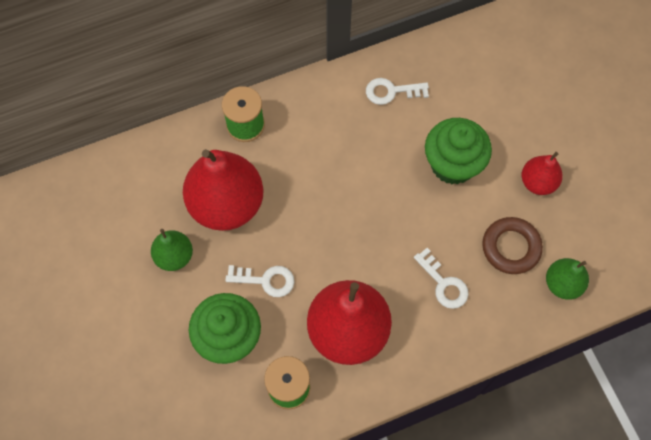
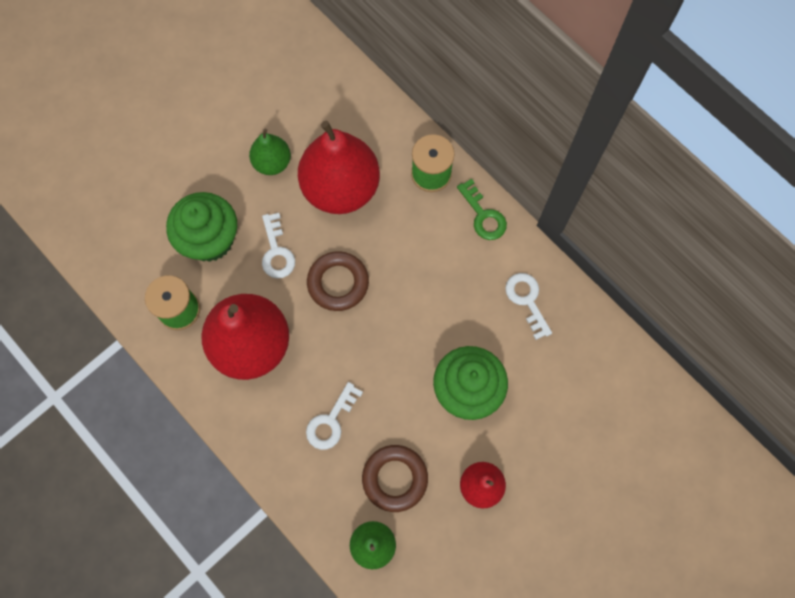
camera: 70 degrees right, 5 degrees up
(302, 97) = (483, 215): none -> green key
(317, 236) = (338, 283): none -> brown ring

